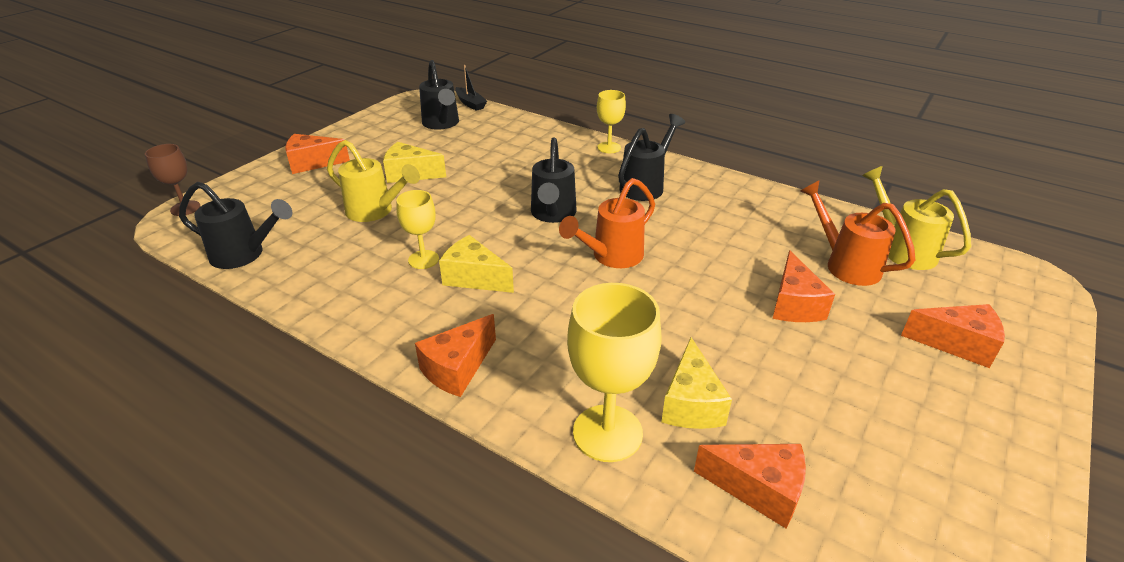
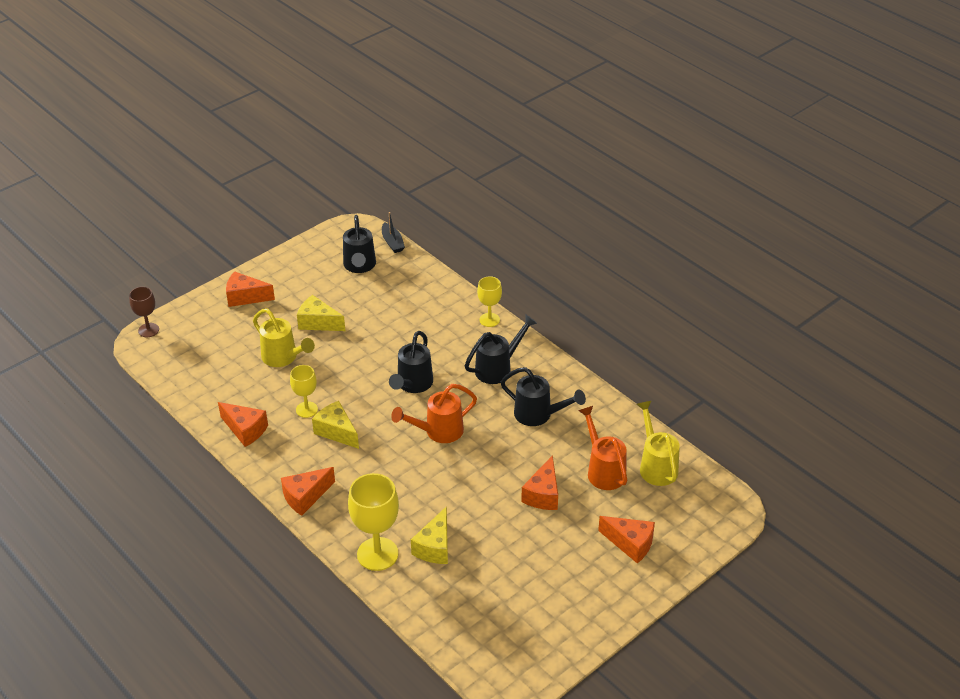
camera: 15 degrees right, 5 degrees up
(244, 255) = (187, 382): black watering can -> black watering can (538, 415)
(759, 490) = (444, 601): orange cheese -> orange cheese (245, 430)

